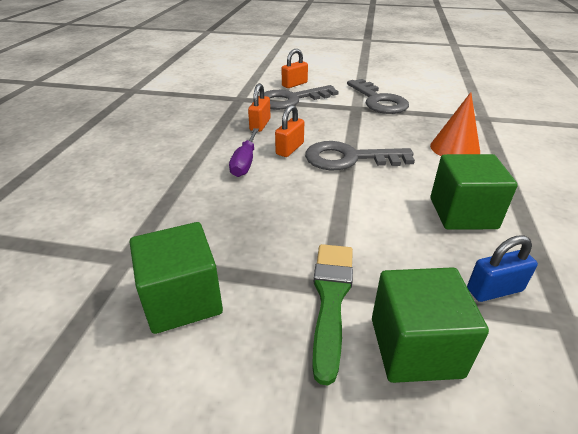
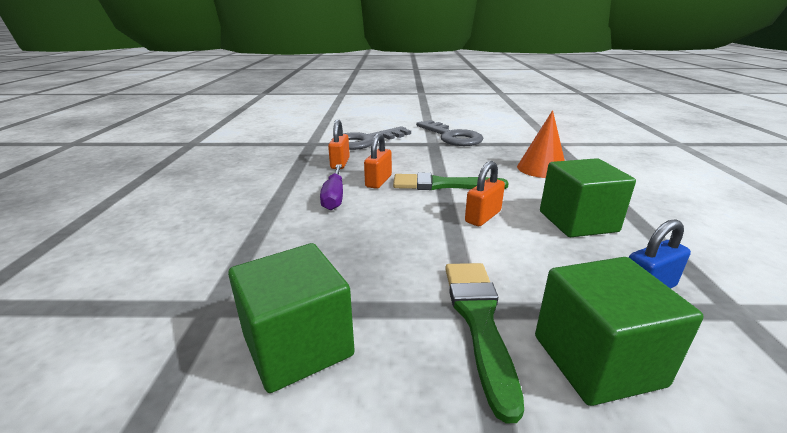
camera: 10 degrees left, 10 degrees down
(294, 84) = (364, 129): orange padlock -> orange padlock (483, 217)
(349, 158) = (443, 185): grey key -> green brush

